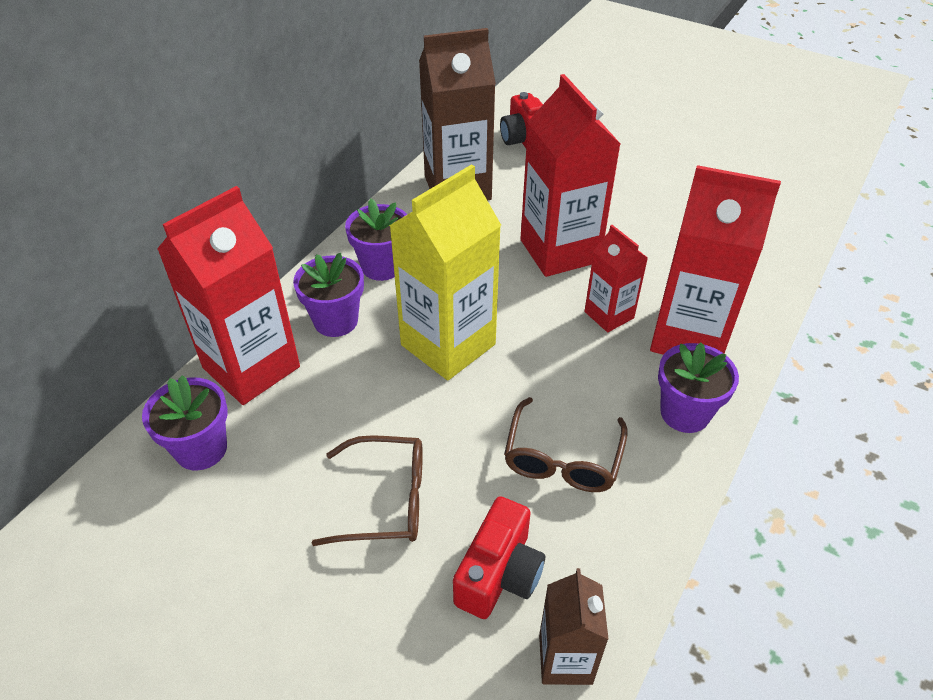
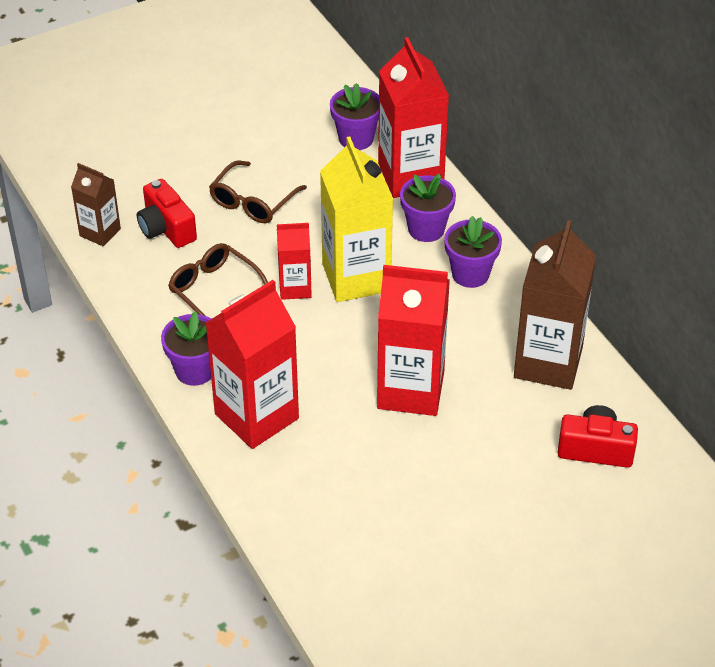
camera: 120 degrees right, 0 degrees up
(609, 315) = (315, 381): red carton -> red carton (295, 287)

